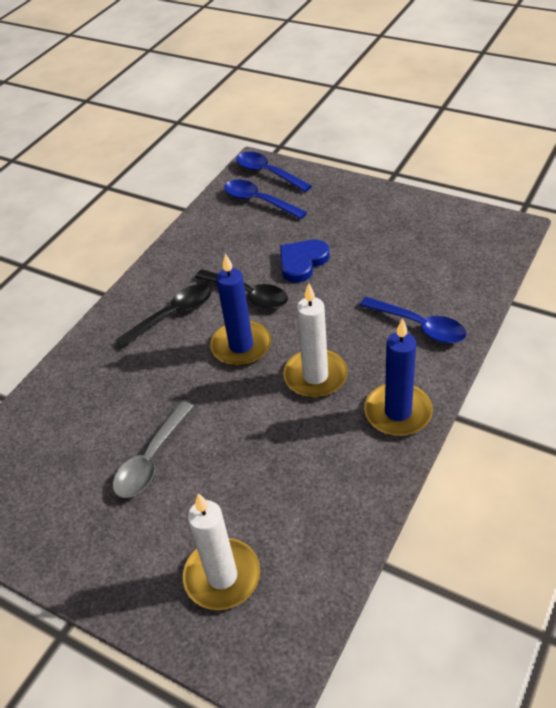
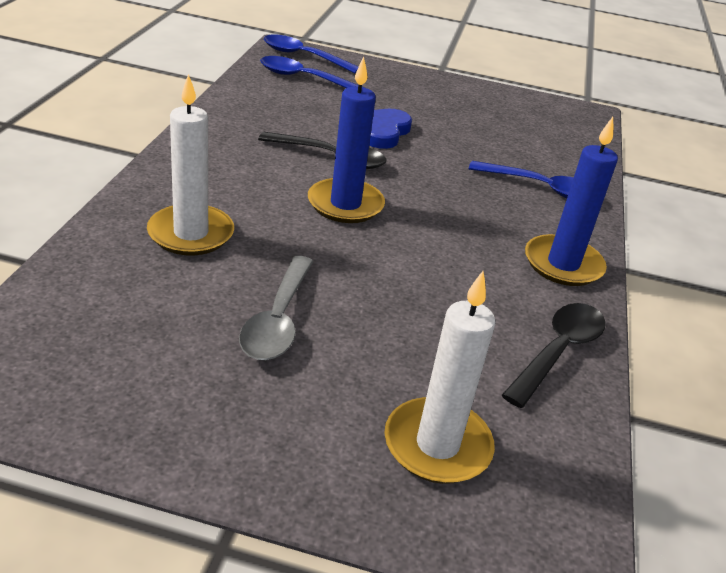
camera: 25 degrees left, 10 degrees down
(172, 315) = (242, 174): black spoon -> black spoon (558, 351)
(315, 376) = (450, 232): white candle -> white candle (191, 234)

